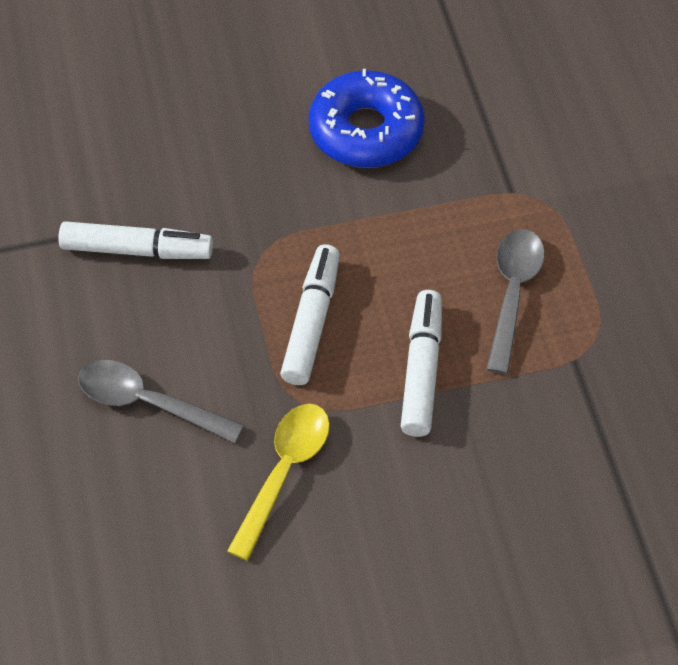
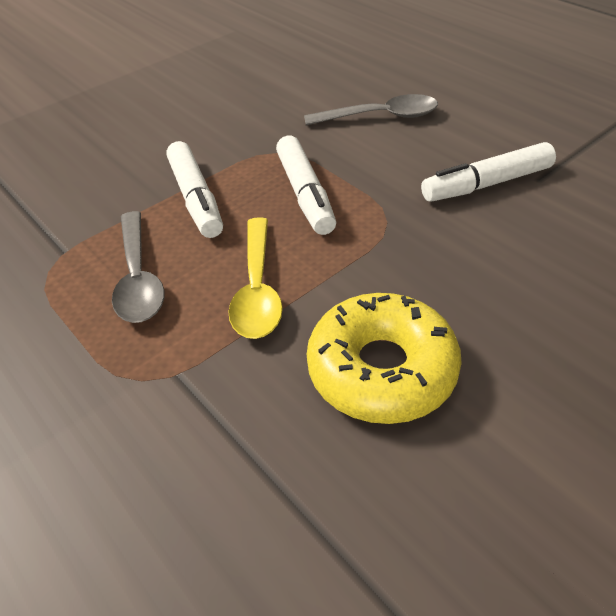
camera: 155 degrees right, 10 degrees down
(284, 472) = (261, 119): yellow spoon -> yellow spoon (257, 289)
(366, 131) = (381, 369): blue donut -> yellow donut

